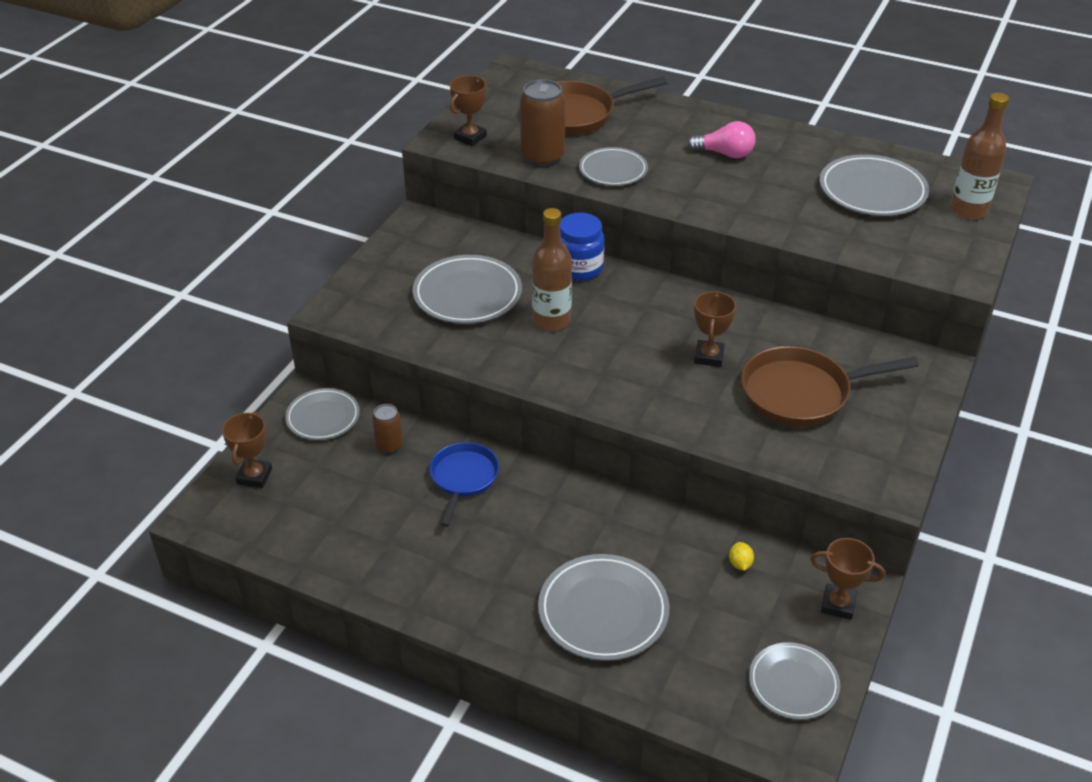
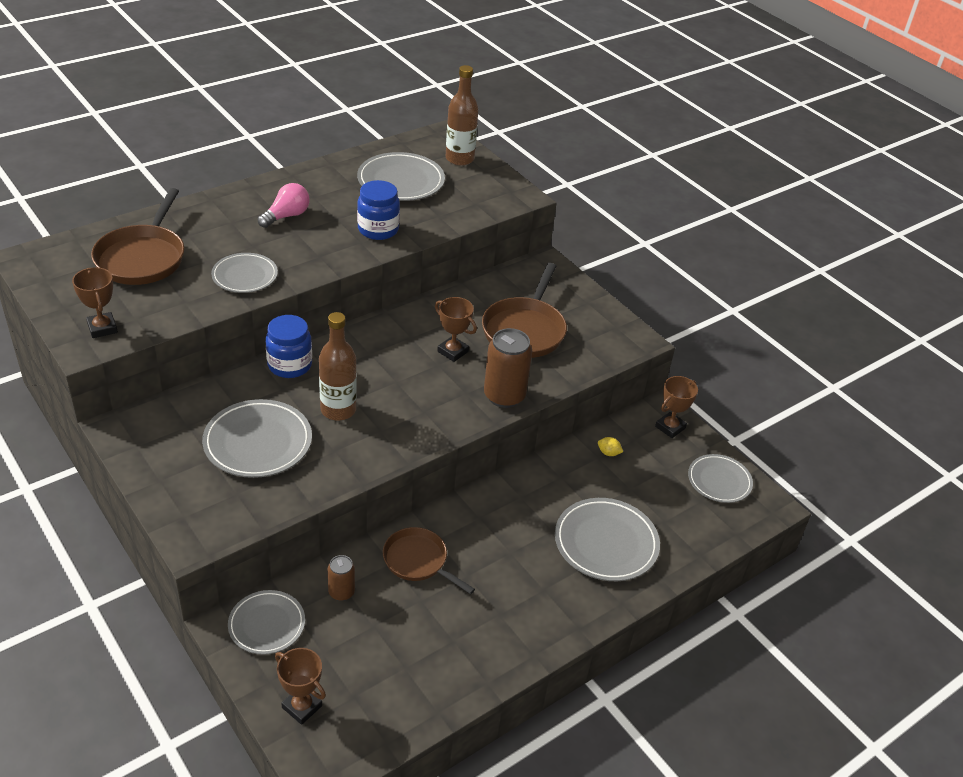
camera: 65 degrees left, 0 degrees up
(463, 479) = (418, 561): blue pan -> brown pan
(542, 157) = (182, 302): brown can -> brown can (504, 396)
(774, 210) = (378, 229): none -> blue jar

